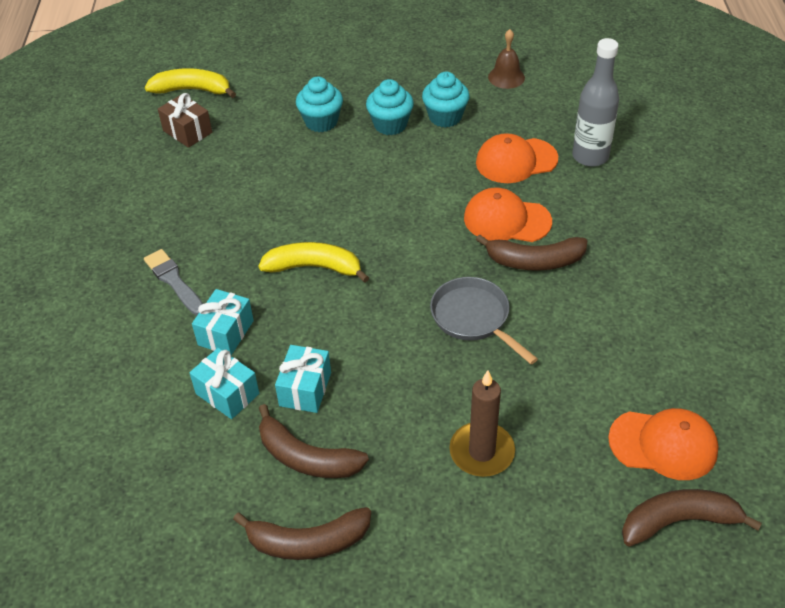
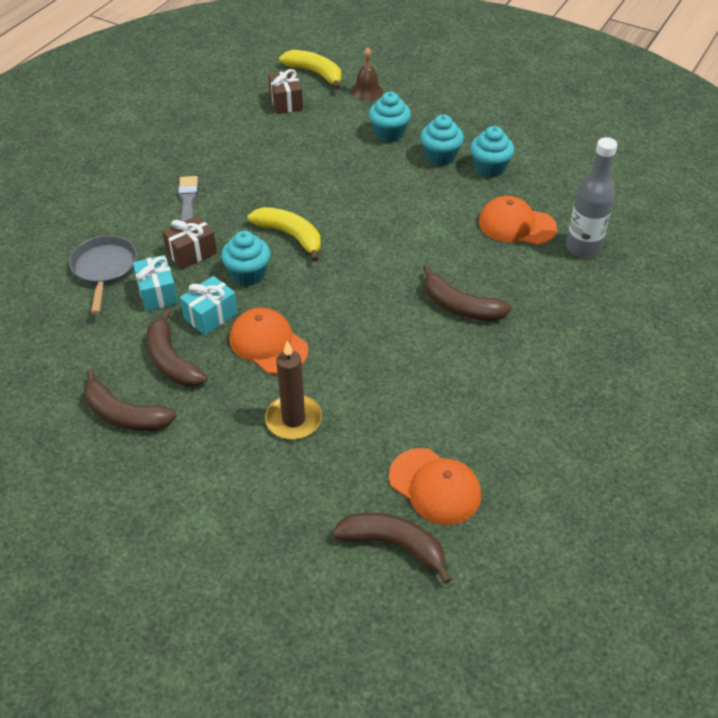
camera: 30 degrees right, 0 degrees up
(225, 333) = (191, 252): turquoise gift -> brown gift
(306, 327) = (248, 274): none -> turquoise cupcake
(473, 318) = (374, 325): grey pan -> grey pan (104, 270)
(506, 77) = (570, 157): brown bell -> brown bell (367, 91)
(506, 220) = (466, 266): orange cap -> orange cap (268, 344)

